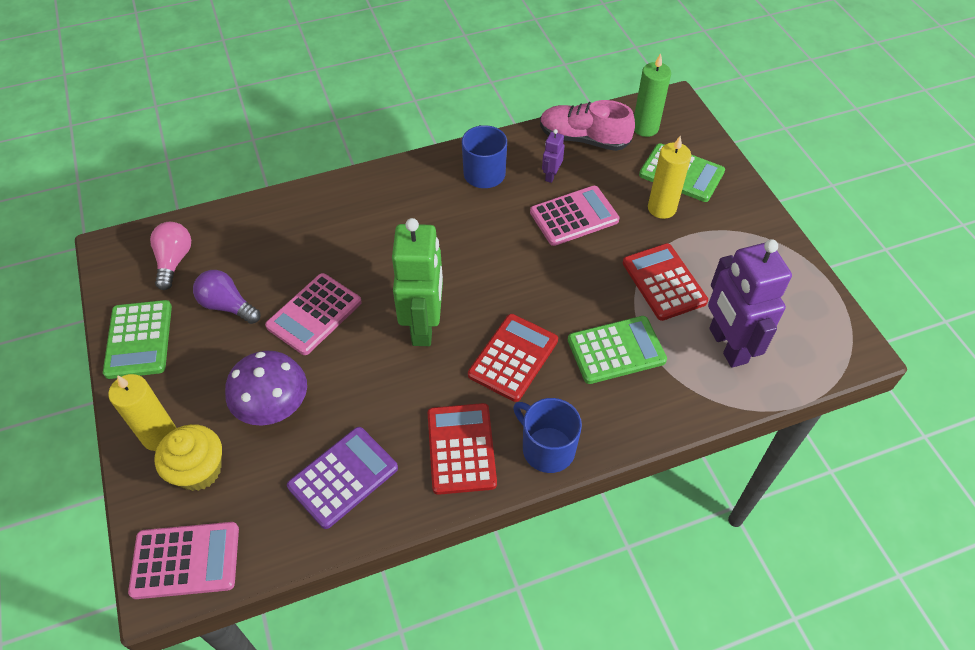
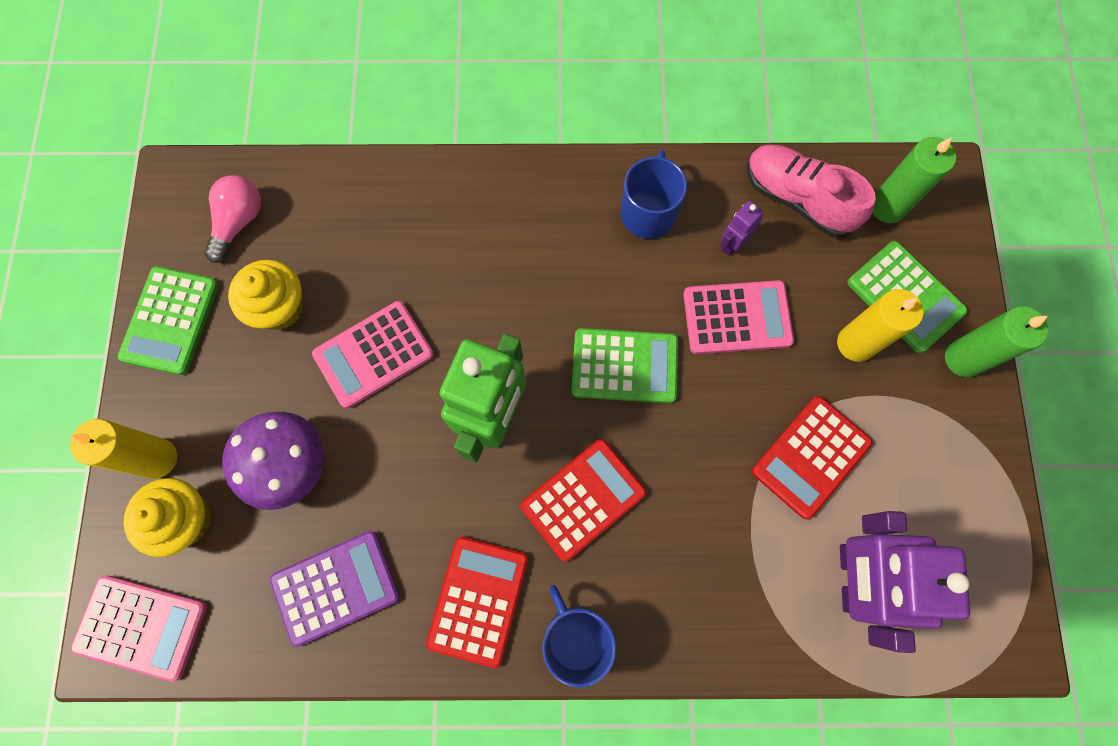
camera: 20 degrees right, 20 degrees up
(227, 306) = (280, 307): purple light bulb -> yellow cupcake
(616, 350) = (711, 534): green calculator -> green calculator (624, 366)
(664, 282) = (811, 457): red calculator -> red calculator turned 135 degrees counterclockwise
(736, 197) = (963, 359): none -> green candle

